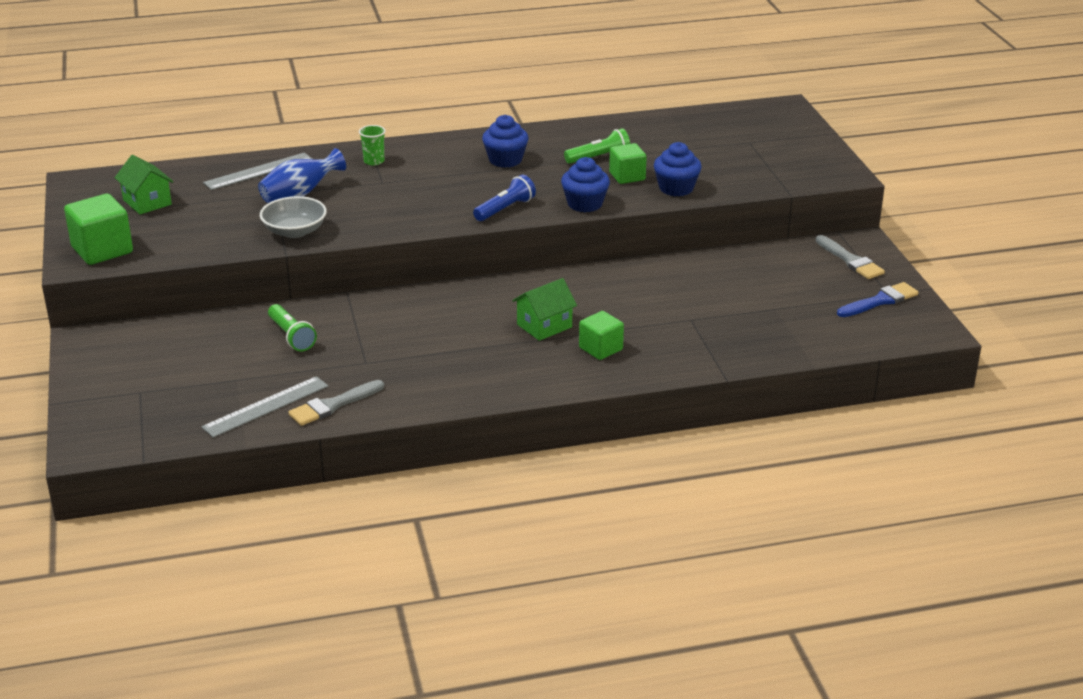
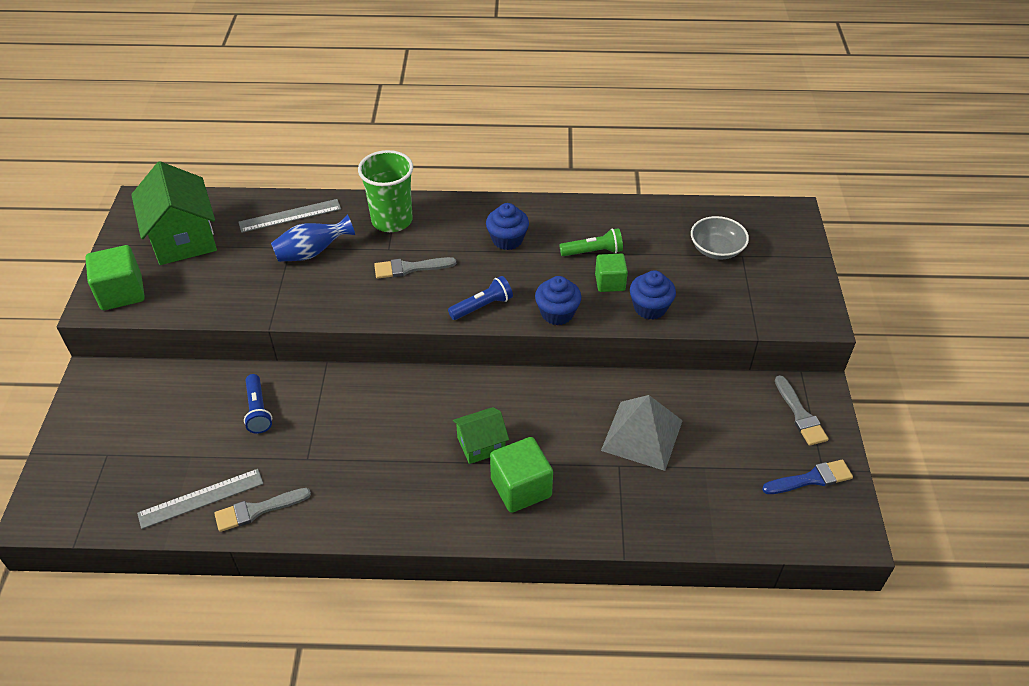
camera: 15 degrees right, 15 degrees up
(147, 202) = (183, 238): green house -> green house, size x1.82
(291, 336) = (258, 410): green flashlight -> blue flashlight
(295, 231) = (288, 300): grey bowl -> grey bowl (716, 249)
(374, 161) = (392, 220): green cup -> green cup, size x2.19
(413, 192) = (410, 268): none -> grey brush
(600, 349) = (521, 488): green cube -> green cube, size x1.54
(703, 296) = (642, 435): none -> grey pyramid

